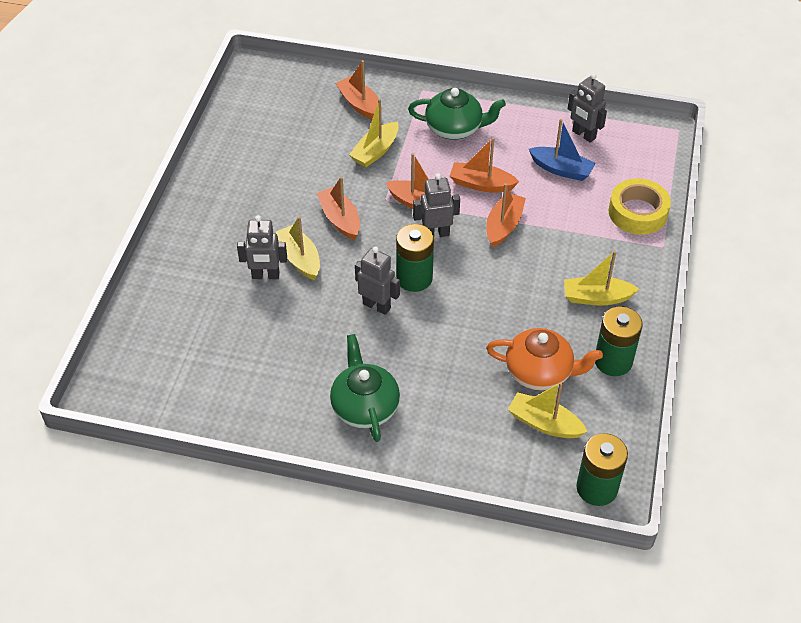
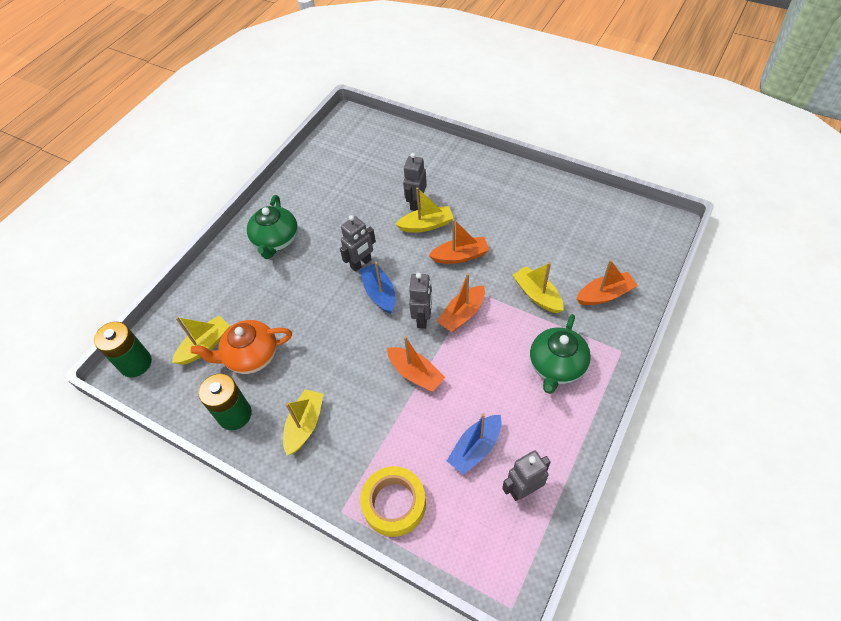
camera: 110 degrees right, 5 degrees up
(364, 406) = (276, 240): green teapot -> green teapot turned 90 degrees clockwise
(414, 278) = (379, 293): green battery -> blue boat
(481, 184) = (473, 369): orange boat -> none
(540, 372) = (251, 356): orange teapot -> orange teapot turned 45 degrees clockwise

